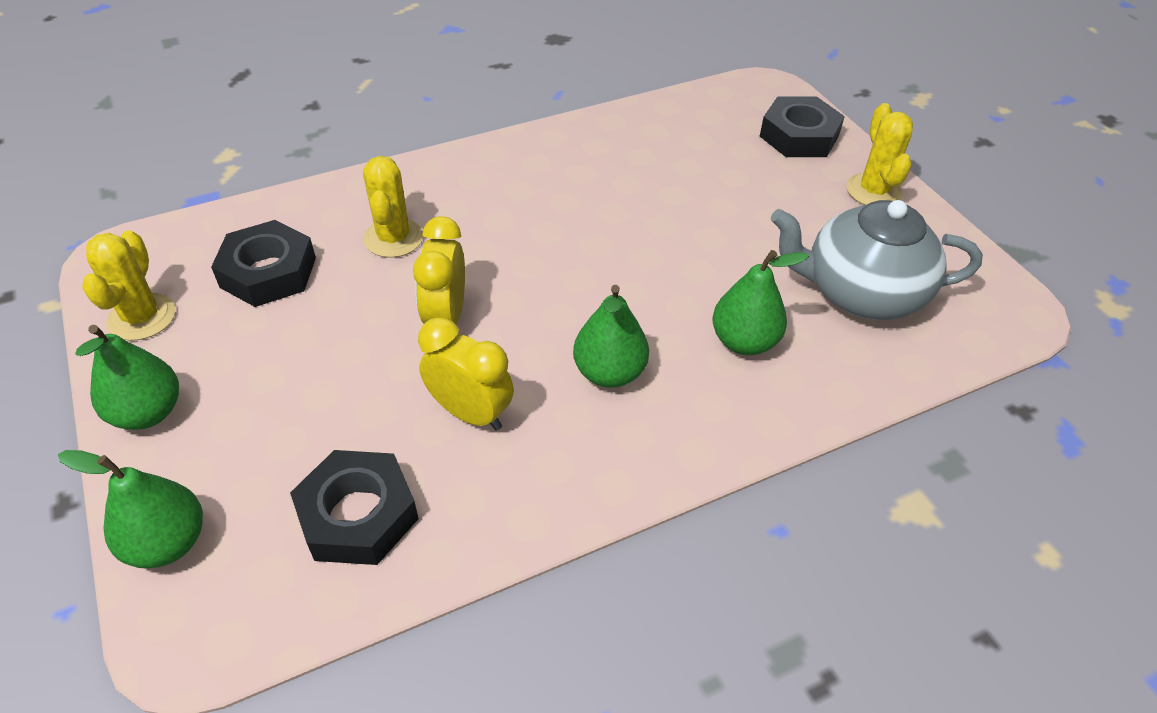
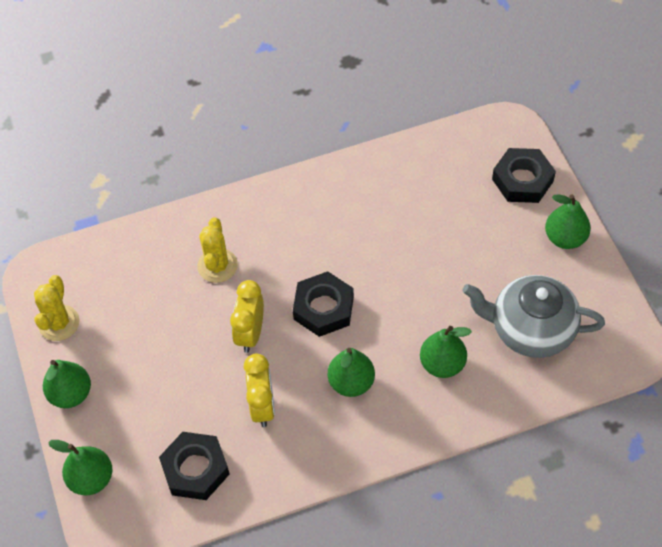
camera: 10 degrees right, 10 degrees up
(268, 272) = (135, 291): black nut -> black nut (323, 308)
(470, 413) = (262, 406): yellow clock -> yellow clock turned 45 degrees clockwise
(873, 191) = (565, 238): yellow cactus -> green pear

